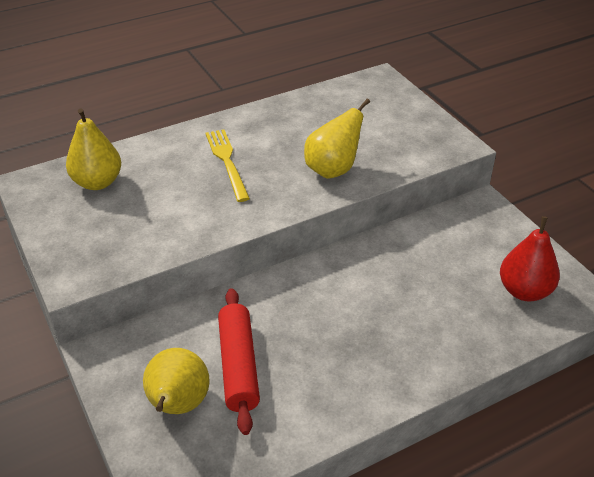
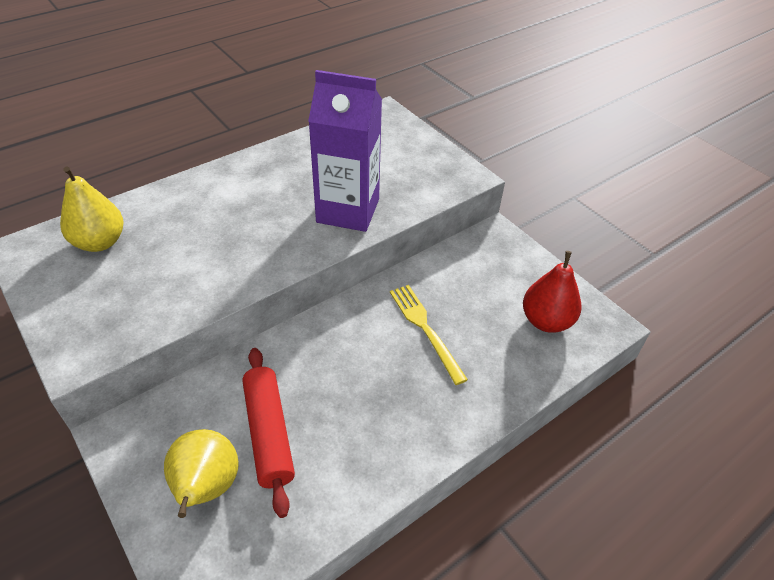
camera: 10 degrees left, 5 degrees up
(227, 162) = (238, 210): yellow fork -> yellow fork (425, 329)
(333, 170) = (348, 211): yellow pear -> purple carton

